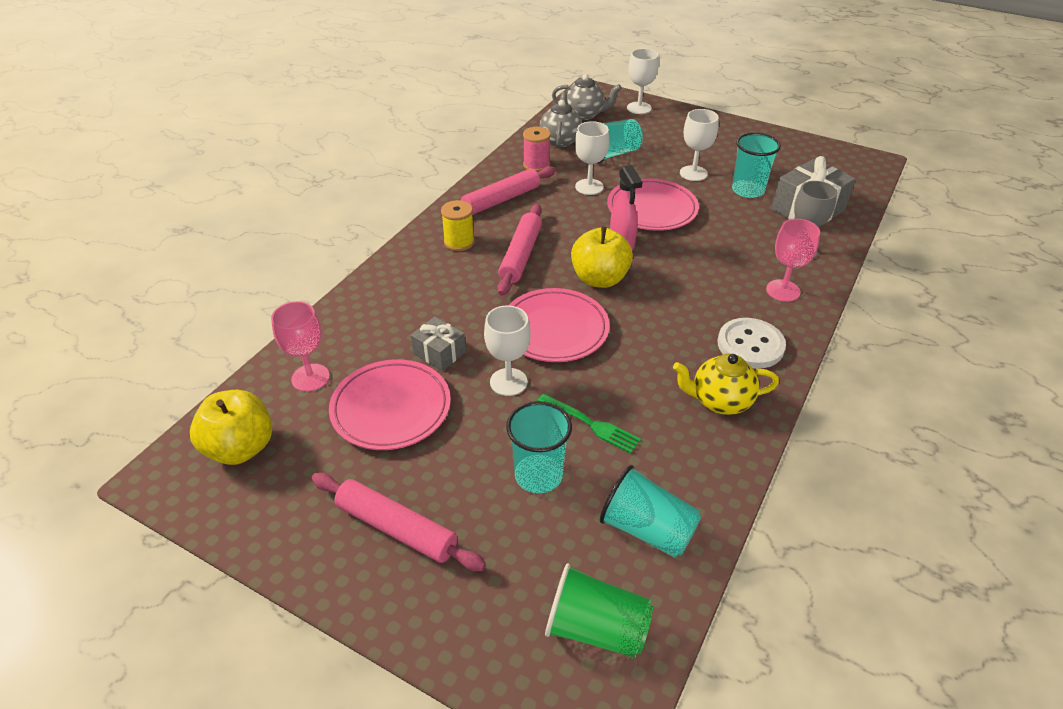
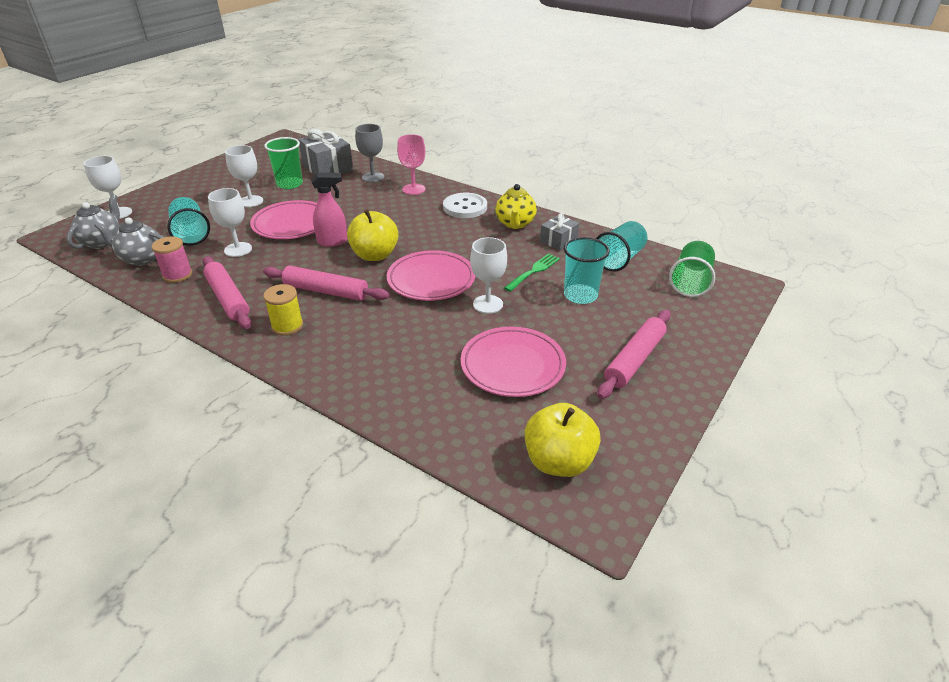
camera: 85 degrees left, 5 degrees down
(310, 378) = (468, 420): pink goblet -> none
(439, 353) = (447, 339): grey gift -> grey gift (558, 240)
(748, 190) = (290, 184): turquoise cup -> green cup

